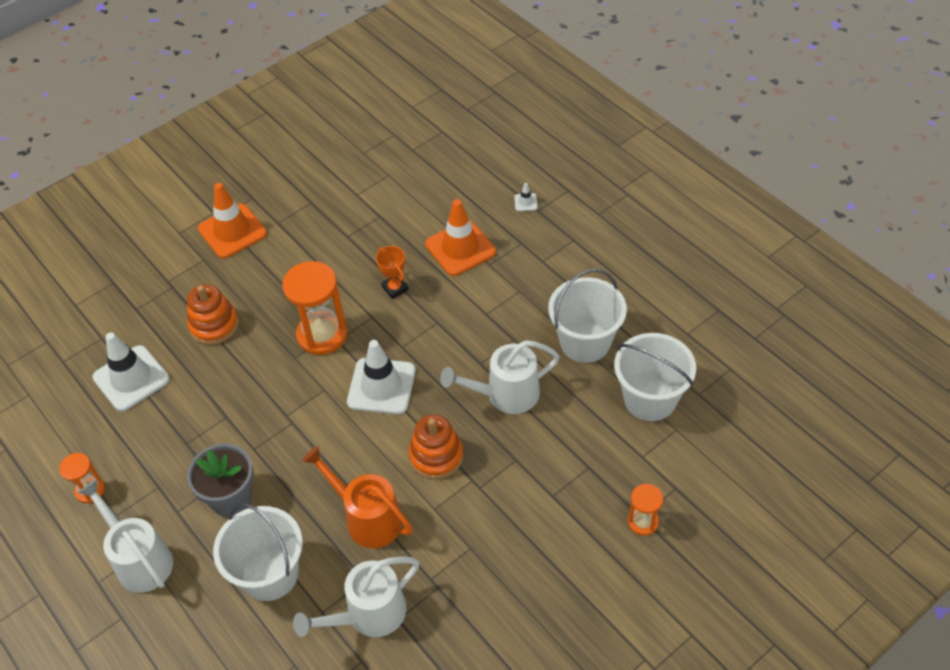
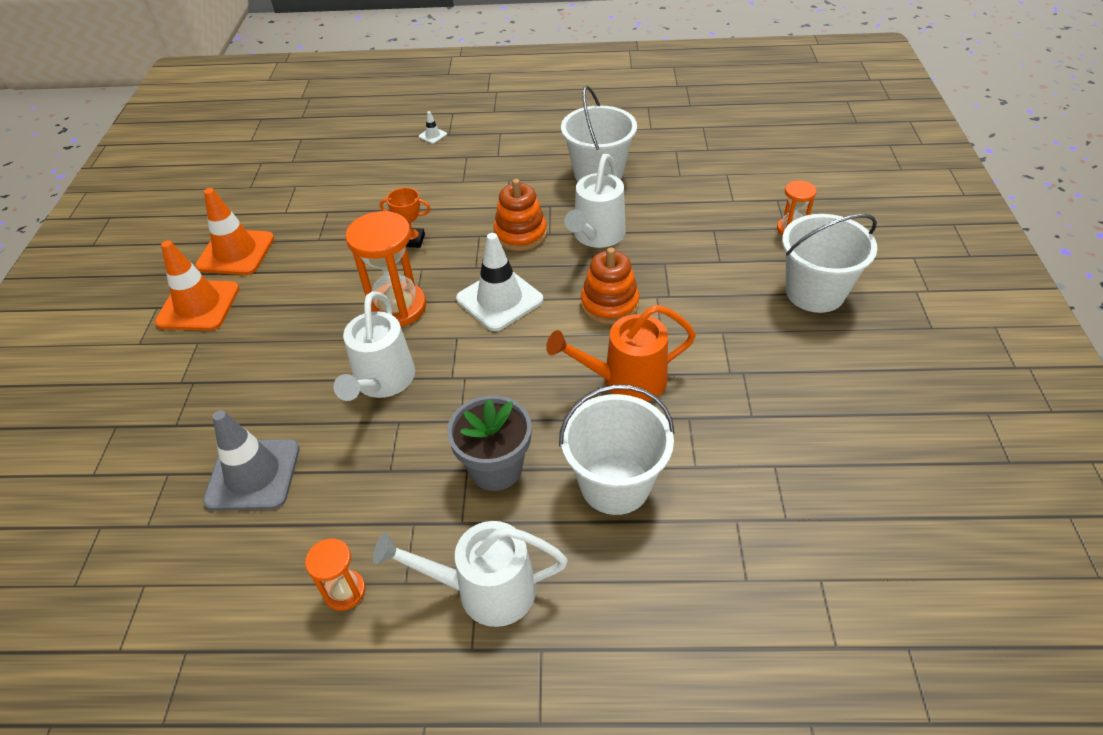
camera: 50 degrees left, 5 degrees down
(131, 378) = (253, 475): white traffic cone -> grey traffic cone
(214, 325) = (282, 374): orange stacking toy -> orange stacking toy (520, 234)
(368, 615) = (729, 434): white watering can -> white watering can (382, 382)
(460, 248) = (425, 187): orange traffic cone -> orange traffic cone (236, 252)
(650, 399) = (686, 171): white bucket -> white bucket (815, 292)

